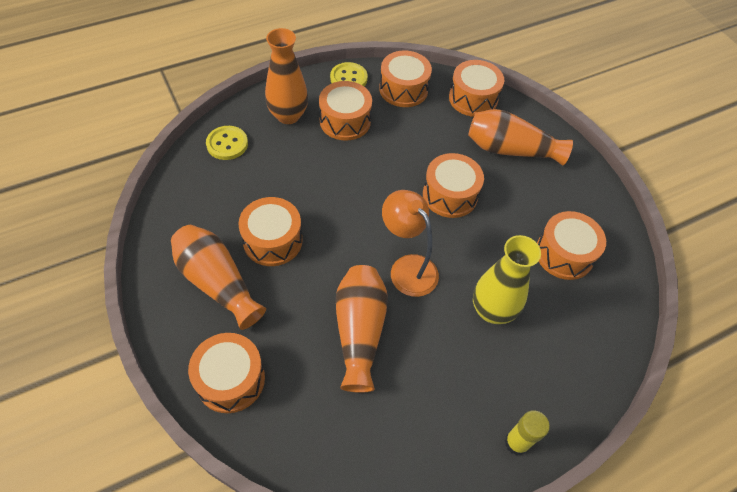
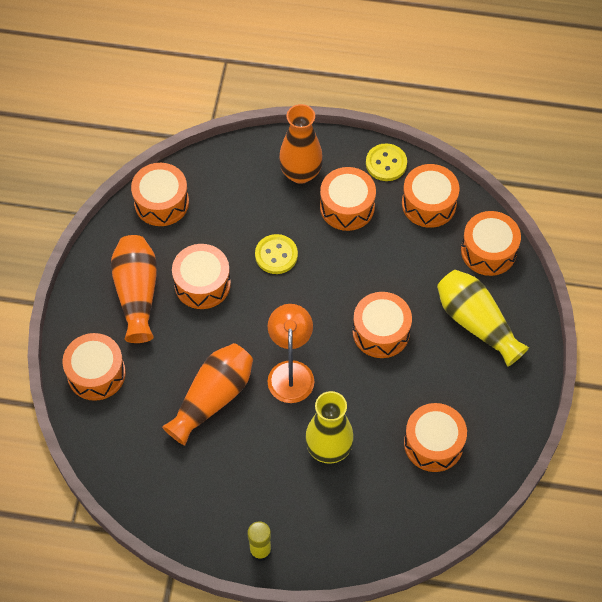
camera: 40 degrees right, 5 degrees up
(184, 195) = (161, 202): none -> orange drum
(227, 144) = (228, 173): yellow button -> yellow button (276, 255)
(510, 150) = (476, 323): orange vase -> yellow vase

